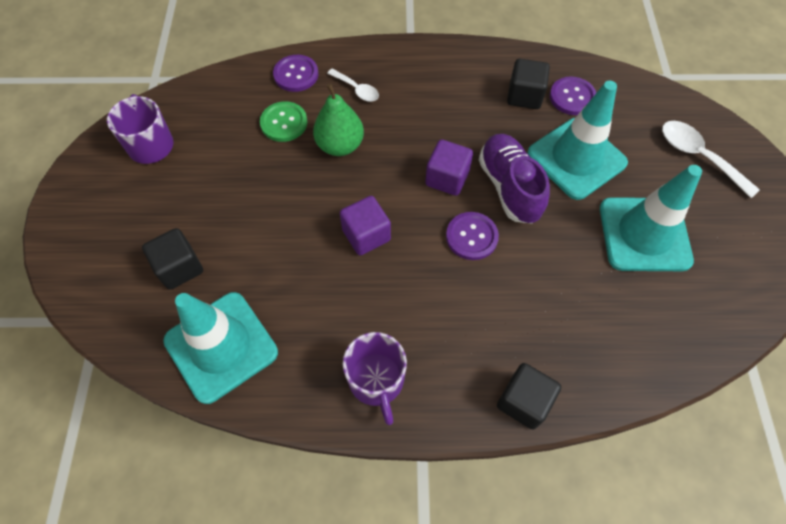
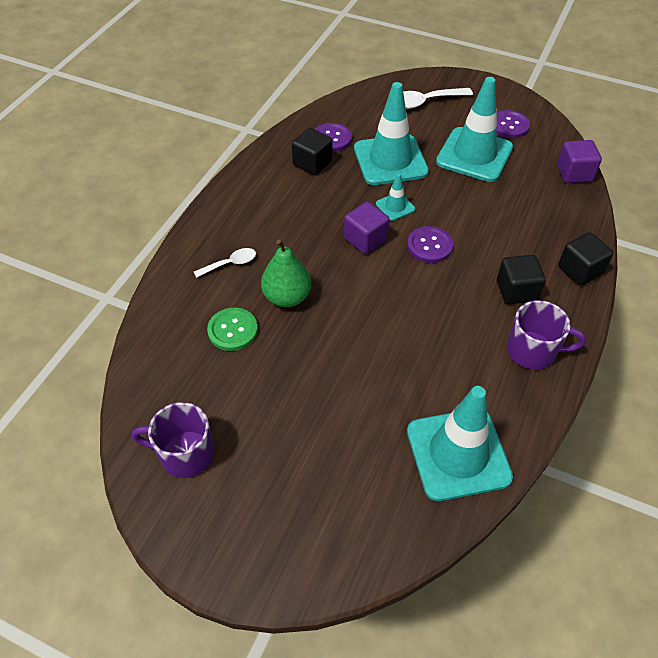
camera: 65 degrees left, 10 degrees down
(179, 268) = (356, 466): black cube -> black cube (516, 291)
(296, 74) = (178, 302): purple button -> purple button (509, 125)
(366, 235) = (393, 311): purple cube -> purple cube (574, 173)
(509, 187) = (395, 206): purple shoe -> turquoise traffic cone

